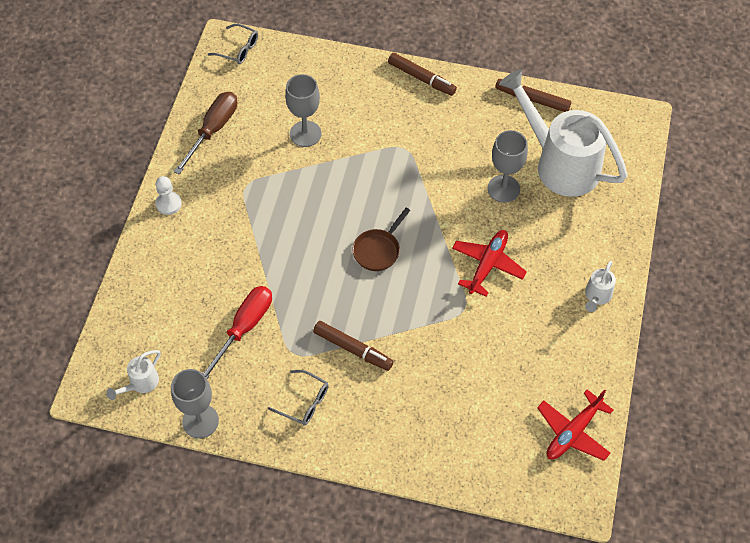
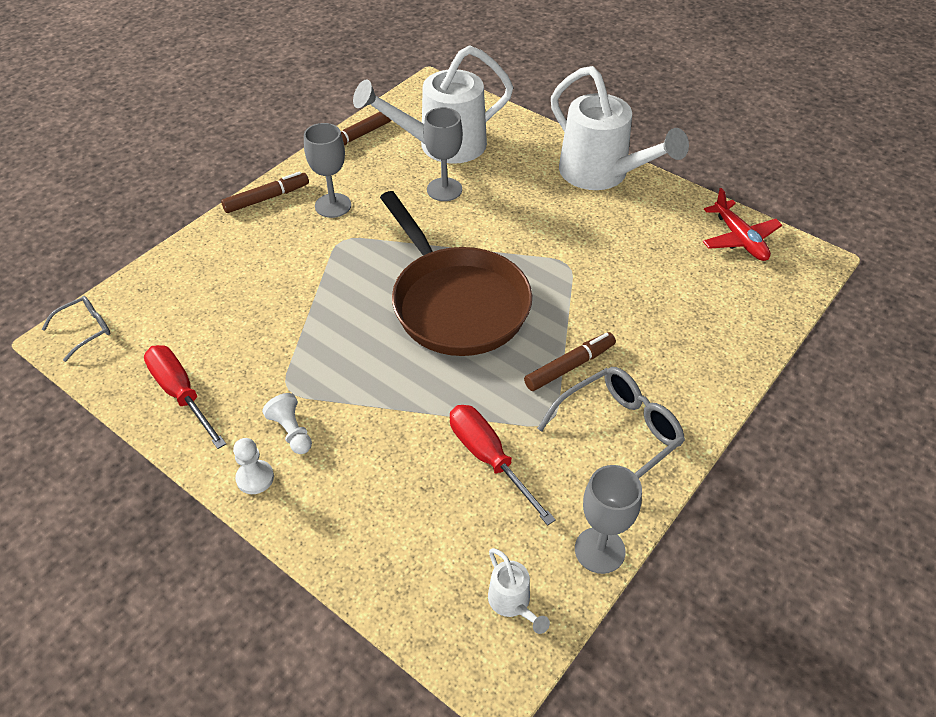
camera: 65 degrees left, 10 degrees down
(212, 205) = (291, 431): none -> white pawn
(213, 130) = (181, 394): brown screwdriver -> red screwdriver
(304, 402) = (618, 433): grey glasses -> grey glasses, size x1.73
(305, 134) = (259, 311): grey goblet -> grey goblet (333, 205)
(378, 250) = (456, 303): brown pan -> brown pan, size x2.42
(488, 265) = (525, 230): red plane -> none
(597, 296) = (601, 174): white watering can -> white watering can, size x2.43

